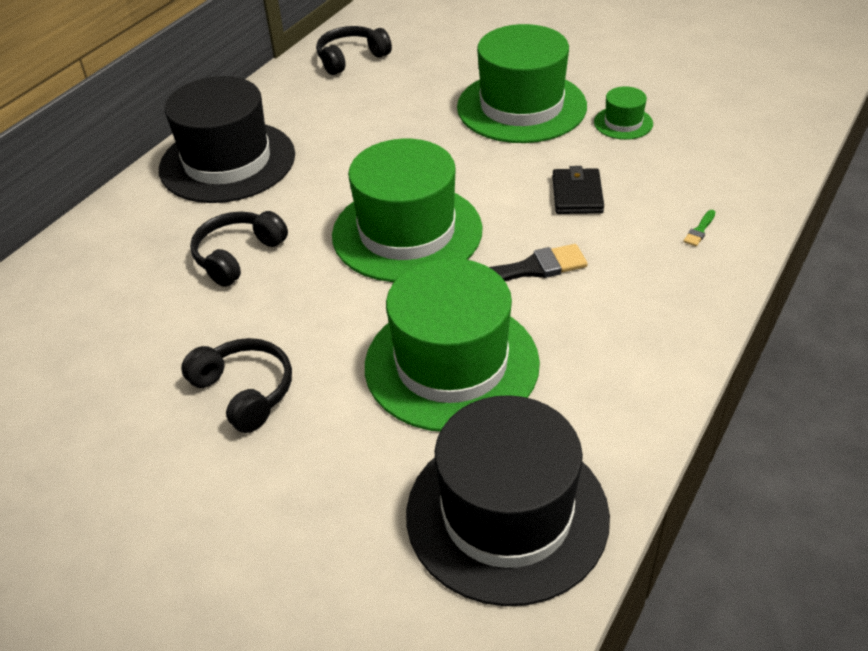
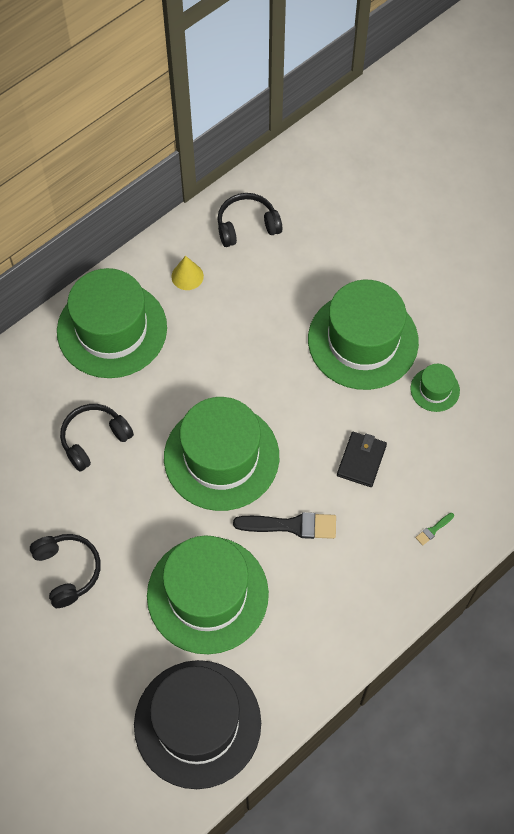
camera: 15 degrees right, 20 degrees up
(227, 162) = (112, 329): black hat -> green hat
(300, 105) = (187, 276): none -> yellow cone

